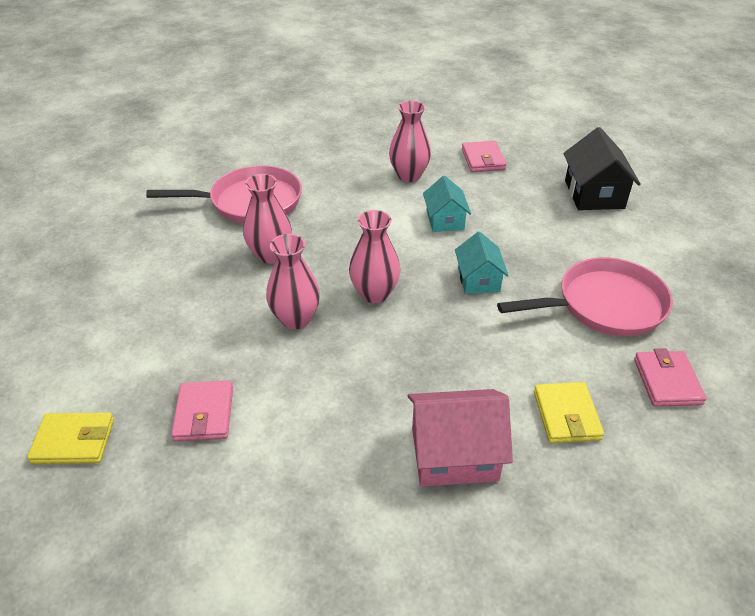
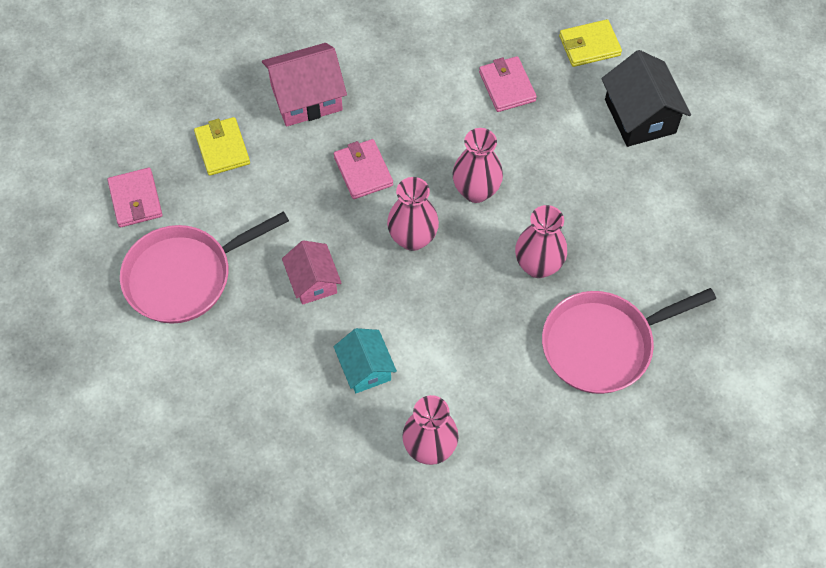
camera: 165 degrees right, 20 degrees up
(478, 280) = (313, 281): turquoise house -> pink house
(483, 159) = (338, 512): pink wallet -> pink wallet (363, 171)
(594, 194) = (187, 466): black house -> black house (640, 116)

